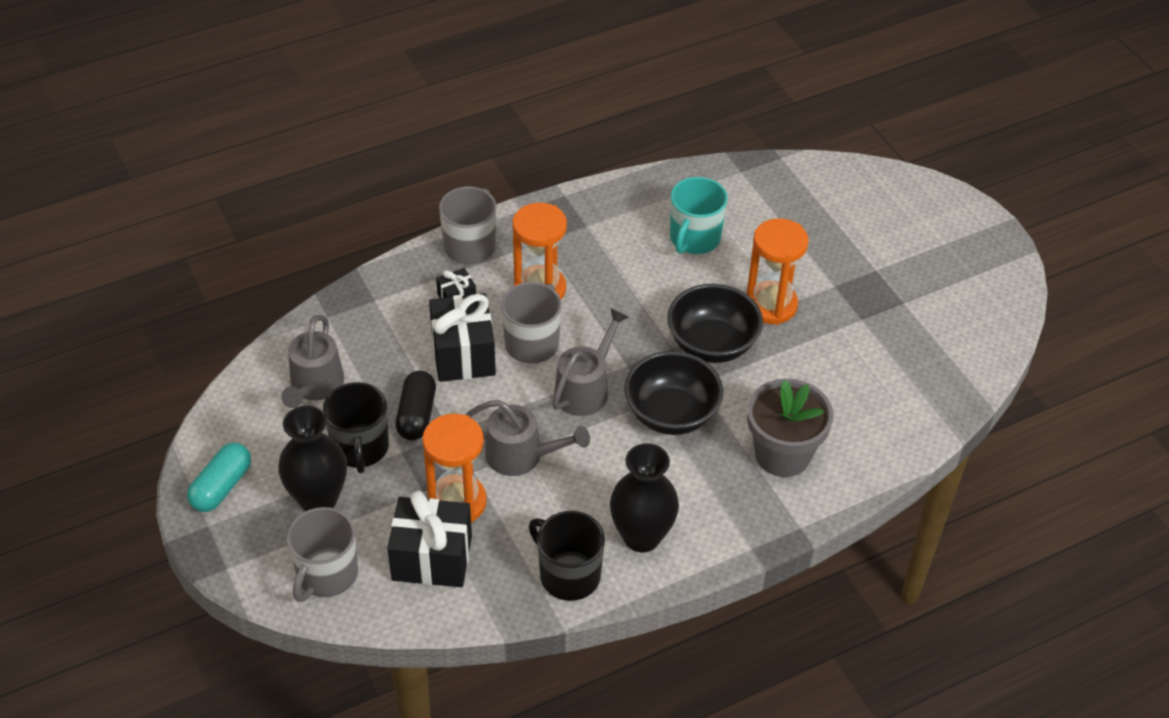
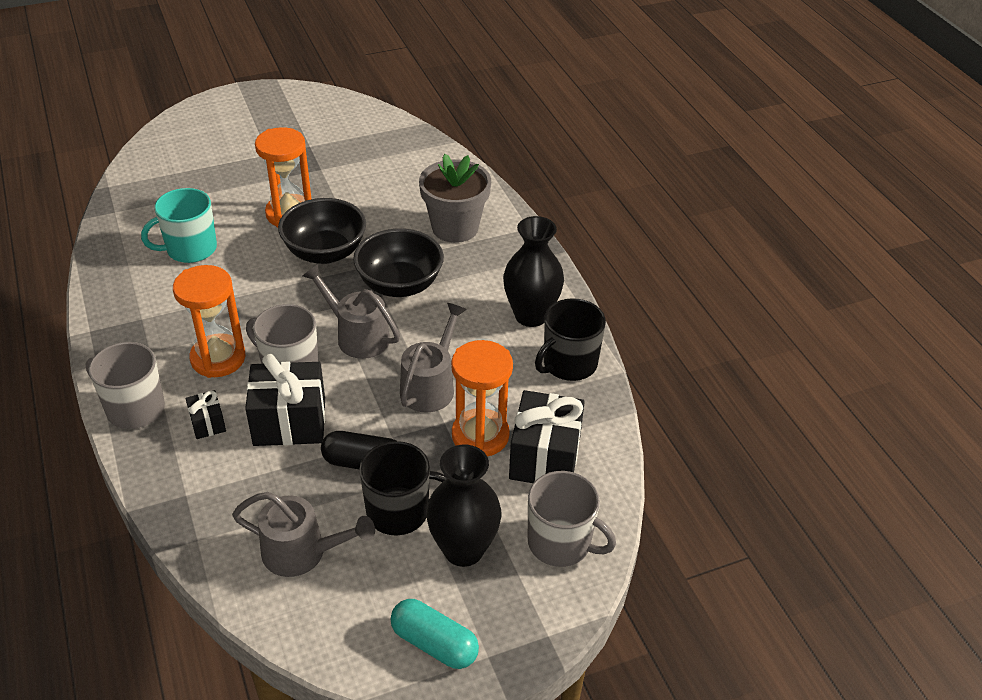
camera: 85 degrees left, 5 degrees down
(694, 238) = (190, 249): turquoise mug -> turquoise mug turned 120 degrees clockwise

